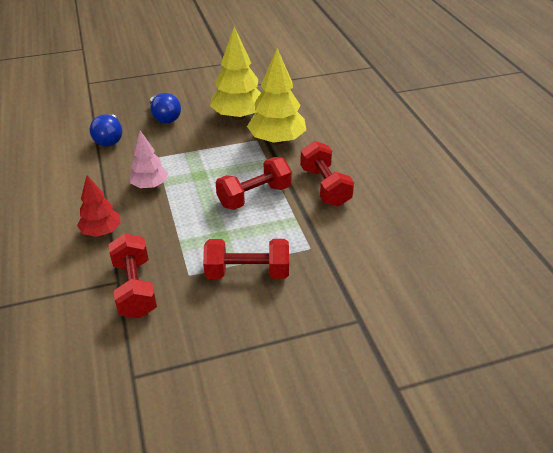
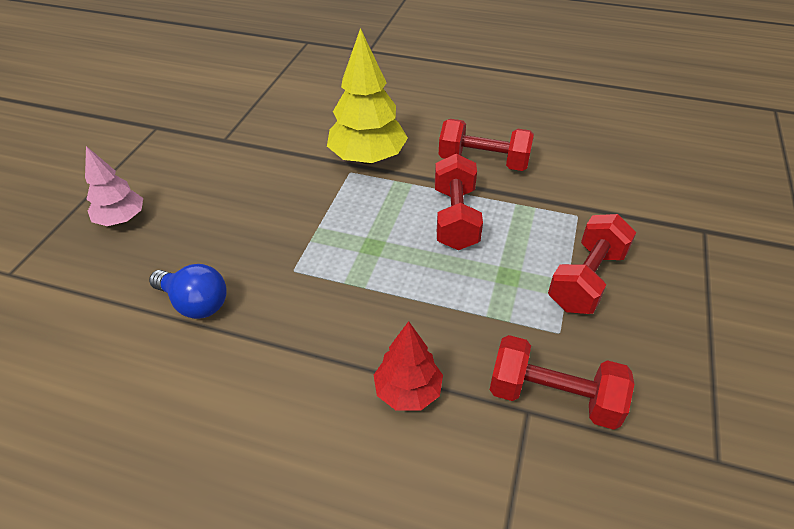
camera: 55 degrees left, 5 degrees up
(150, 185) = (349, 301): pink tree -> pink tree (121, 219)
(165, 117) = (210, 228): blue light bulb -> none
(238, 116) = (286, 166): yellow tree -> none

